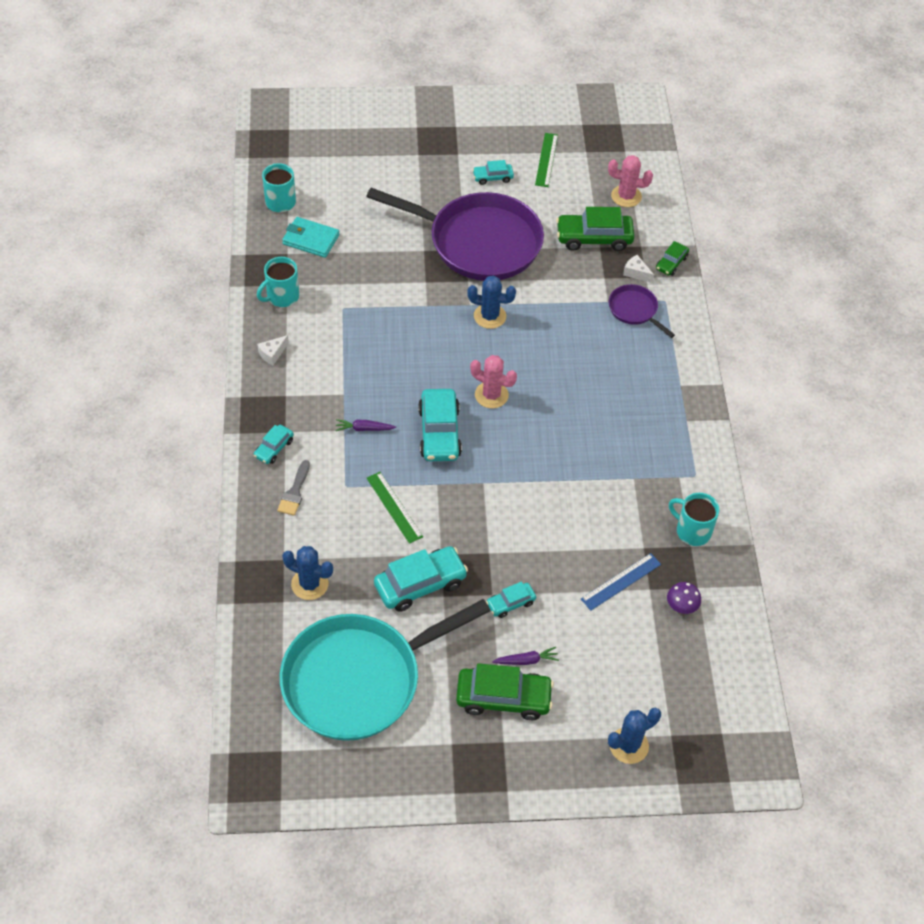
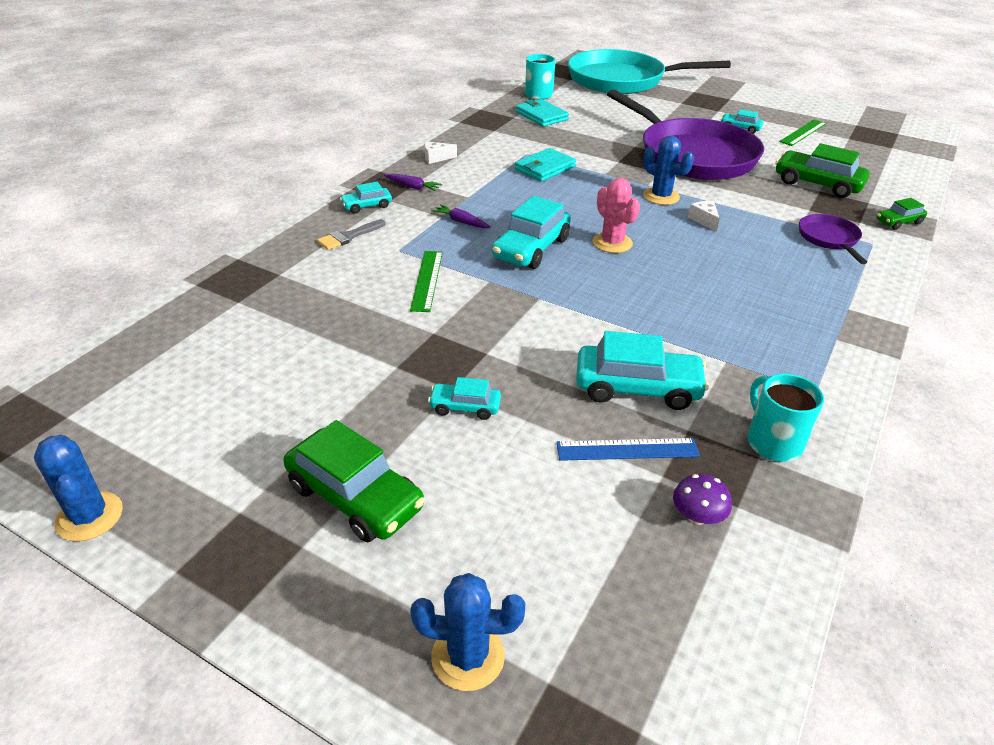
camera: 35 degrees right, 15 degrees down
(282, 296) = (482, 134): turquoise mug -> none
(309, 584) = (278, 300): blue cactus -> blue cactus (89, 516)
(358, 679) = (222, 395): turquoise pan -> turquoise pan (621, 80)
(374, 322) = (545, 168): none -> turquoise wallet
(420, 584) = (383, 346): turquoise car -> turquoise car (637, 387)
(526, 660) = (425, 471): purple carrot -> purple carrot (412, 187)
(626, 196) = (874, 171): pink cactus -> none
(636, 273) = (850, 216): white cheese -> white cheese (704, 220)

